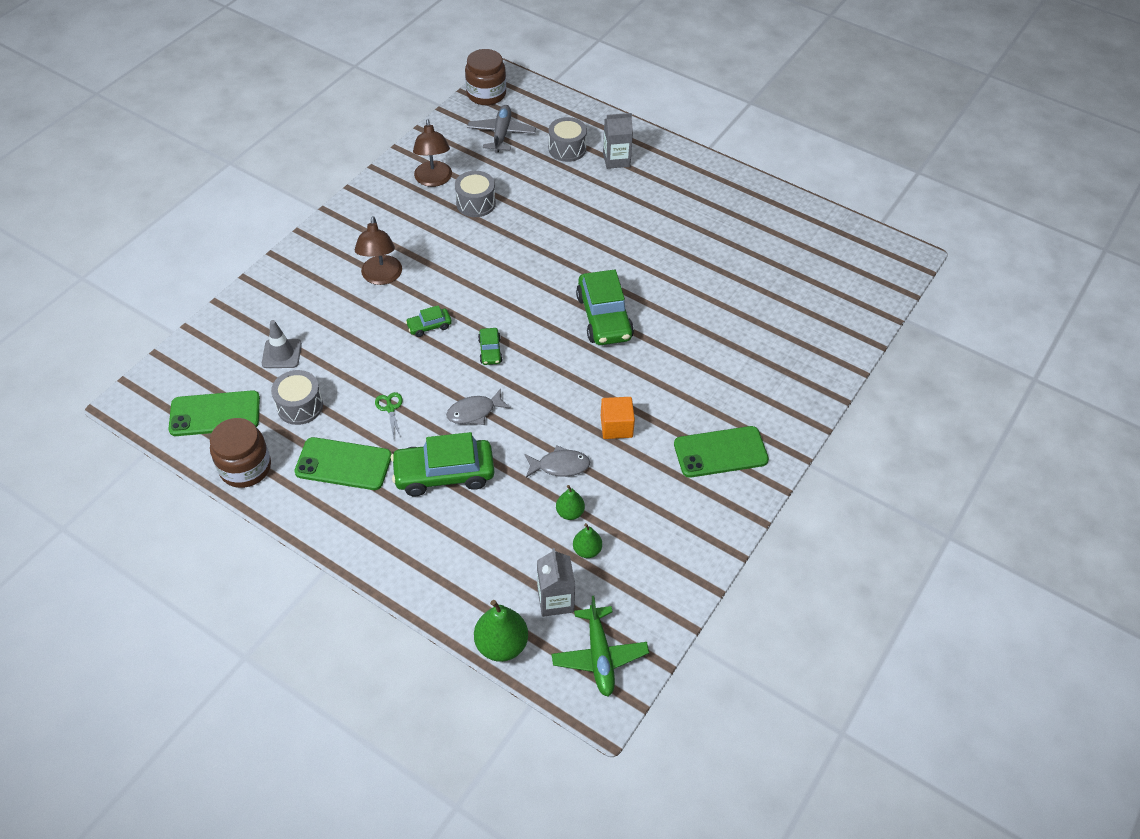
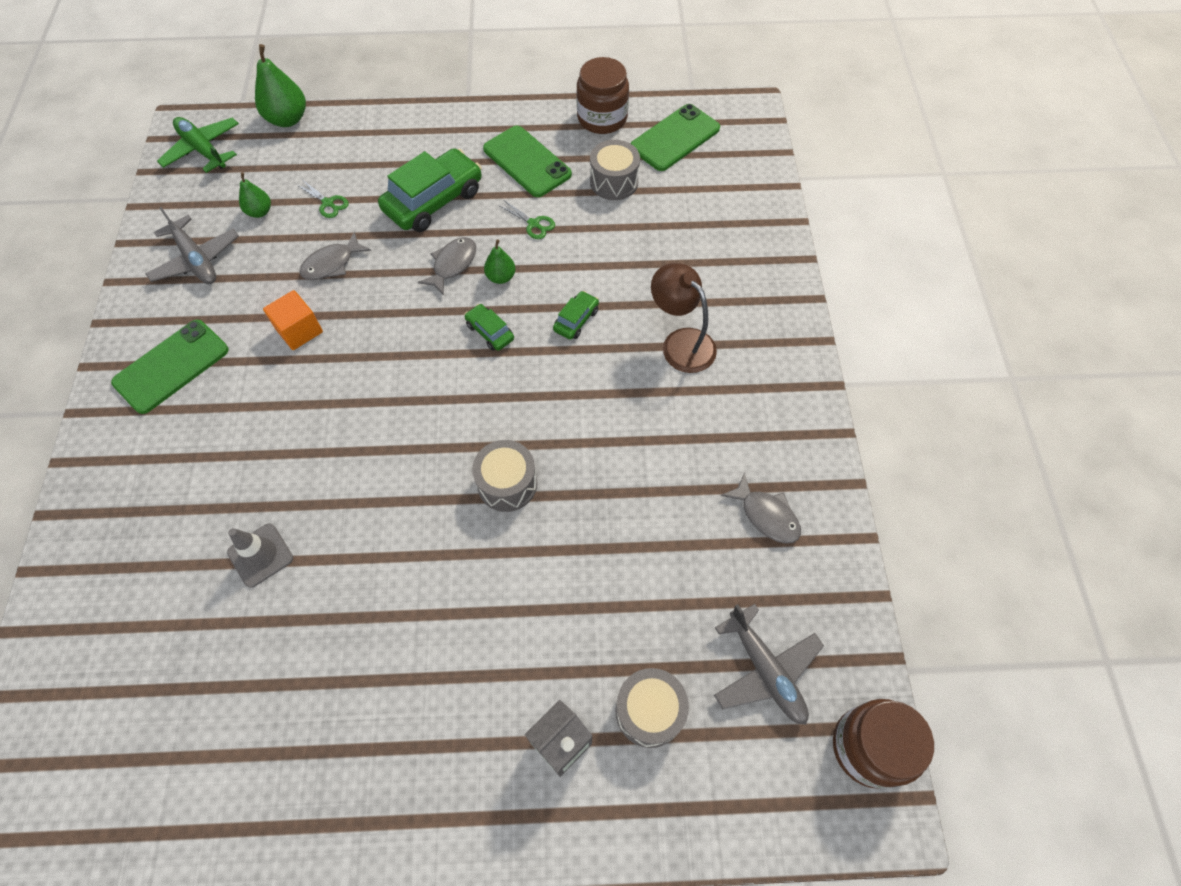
camera: 145 degrees right, 10 degrees up
(282, 354) = (682, 212): grey traffic cone -> grey traffic cone (260, 555)
(343, 464) = (527, 162): green phone -> green phone turned 75 degrees clockwise
(434, 180) = (766, 515): brown lamp -> grey fish
(476, 203) = (680, 514): grey drum -> grey drum (507, 484)
(527, 524) = (328, 203): none -> green scissors
(555, 600) = (264, 165): grey carton -> none
(570, 512) = (295, 231): green pear -> green pear (501, 277)
(604, 317) = (394, 449): green car -> none
(662, 533) = (196, 260): none -> grey plane

